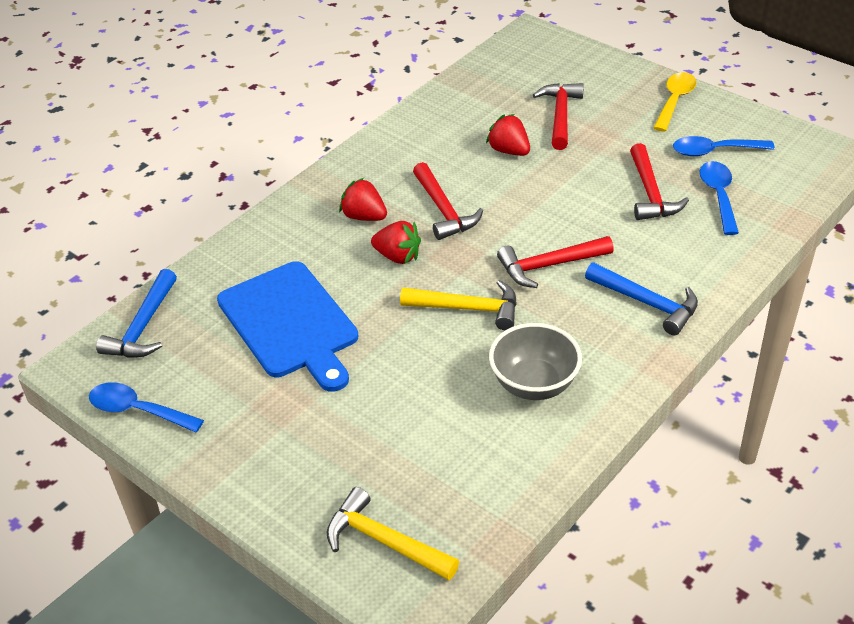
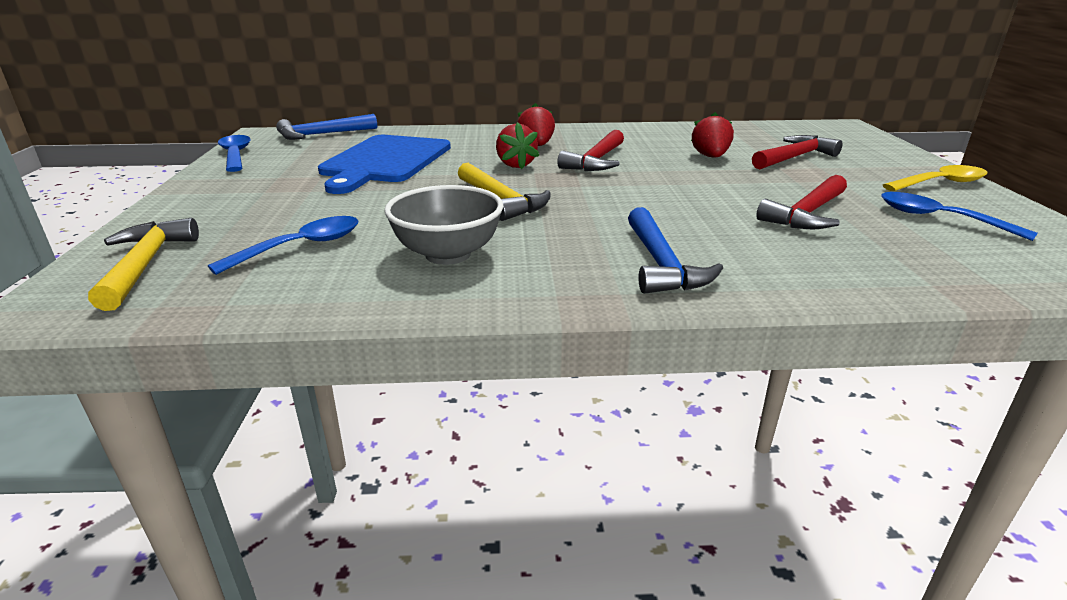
camera: 45 degrees right, 15 degrees down
(549, 266) = (615, 209): red hammer -> none
(718, 196) = (891, 242): blue spoon -> blue spoon (301, 247)

